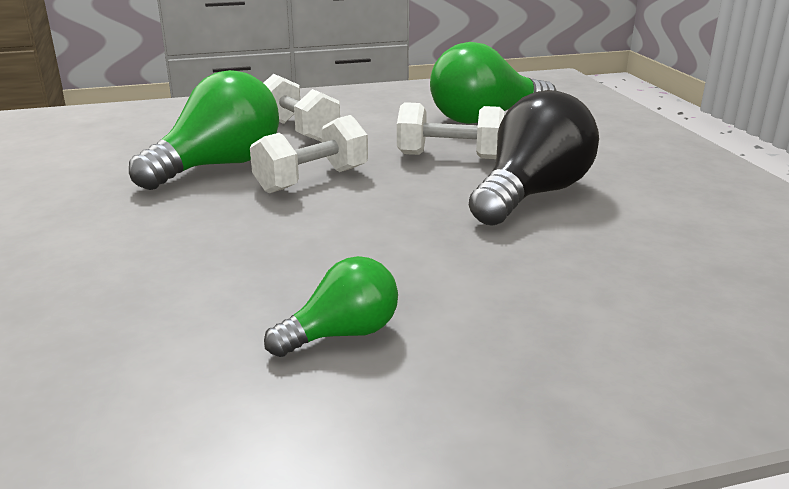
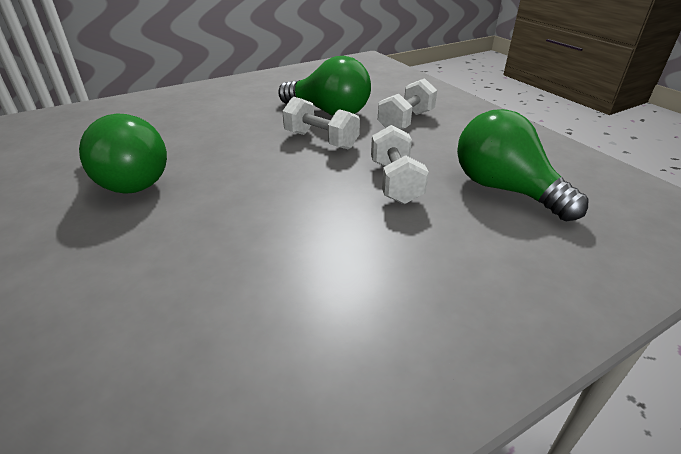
camera: 75 degrees right, 10 degrees up
(342, 334) = (127, 180): green light bulb -> green light bulb, size x1.78
(531, 194) = (333, 227): black light bulb -> none

